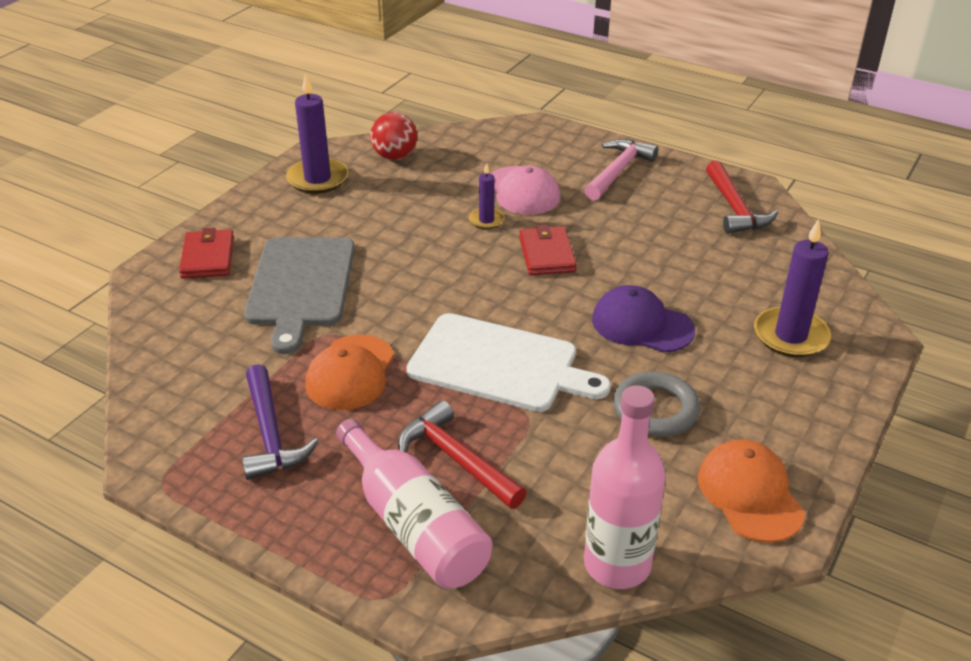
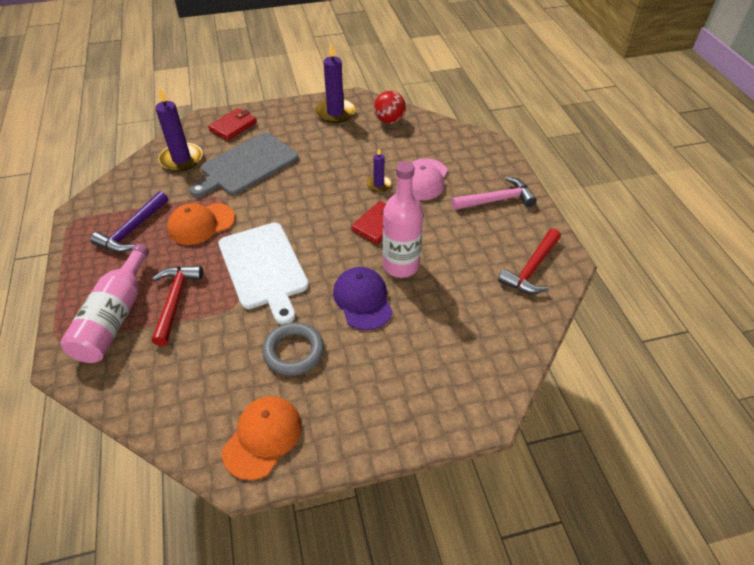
camera: 45 degrees right, 10 degrees up
(617, 564) = (153, 413): pink bottle -> pink bottle (400, 265)
(790, 336) = (433, 371): purple candle -> purple candle (181, 159)

